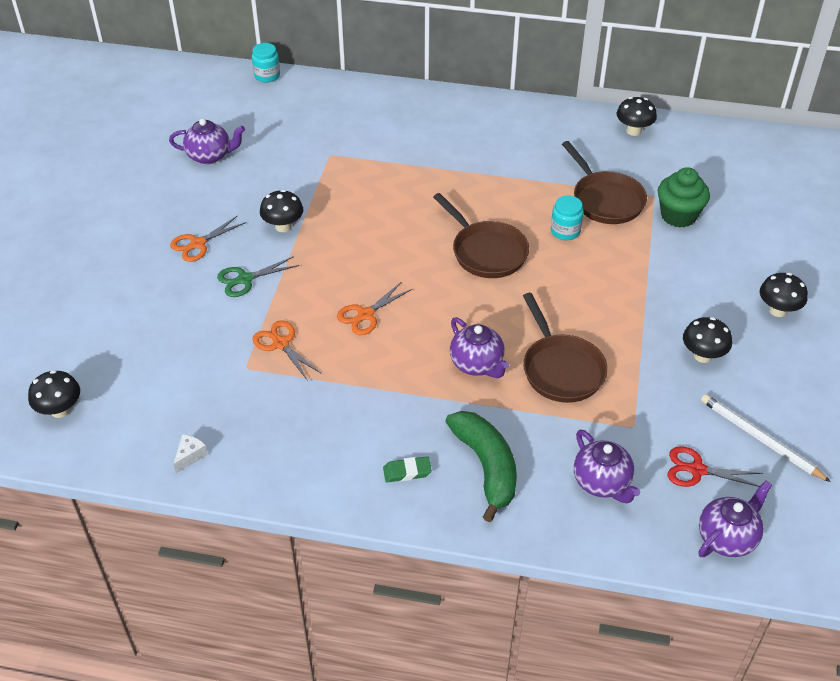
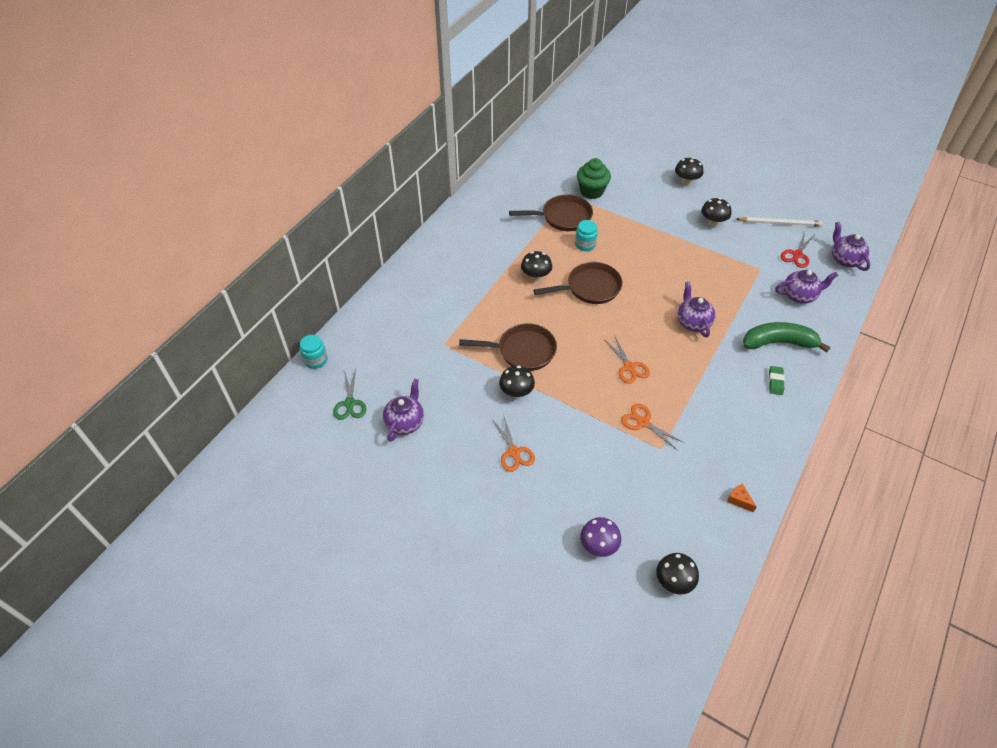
camera: 70 degrees left, 5 degrees up
(93, 337) = (598, 546): none -> purple mushroom
(190, 456) = (739, 500): white cheese -> orange cheese
(245, 279) = (567, 429): green scissors -> green scissors (350, 403)
(280, 344) = (643, 422): orange scissors -> orange scissors turned 60 degrees clockwise
(477, 364) = (692, 322): purple teapot -> purple teapot turned 90 degrees counterclockwise
(561, 369) = (707, 285): brown pan -> brown pan (522, 351)
(633, 131) = (501, 182): black mushroom -> black mushroom (536, 277)
(760, 439) = (780, 223): white pencil -> white pencil turned 150 degrees counterclockwise

